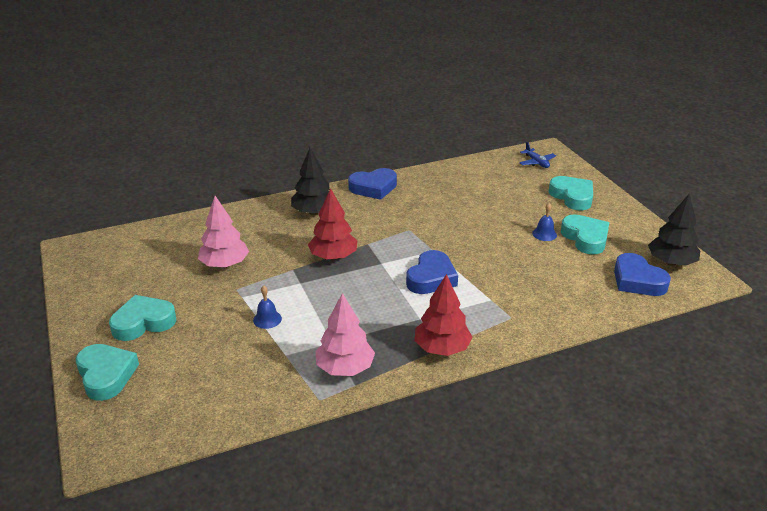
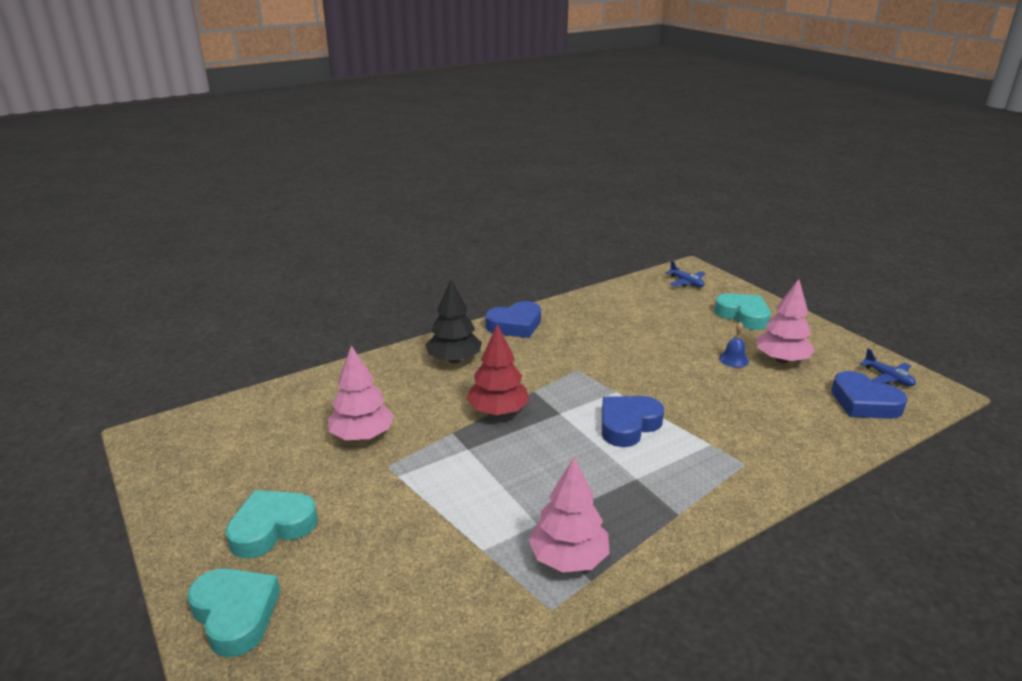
camera: 10 degrees left, 5 degrees down
(267, 319) = (441, 502): blue bell -> none
(431, 278) = (628, 425): blue heart -> blue heart turned 150 degrees counterclockwise
(442, 348) = (680, 514): red tree -> none
(585, 238) = (781, 360): turquoise heart -> pink tree
(671, 262) = (888, 378): black tree -> blue plane

